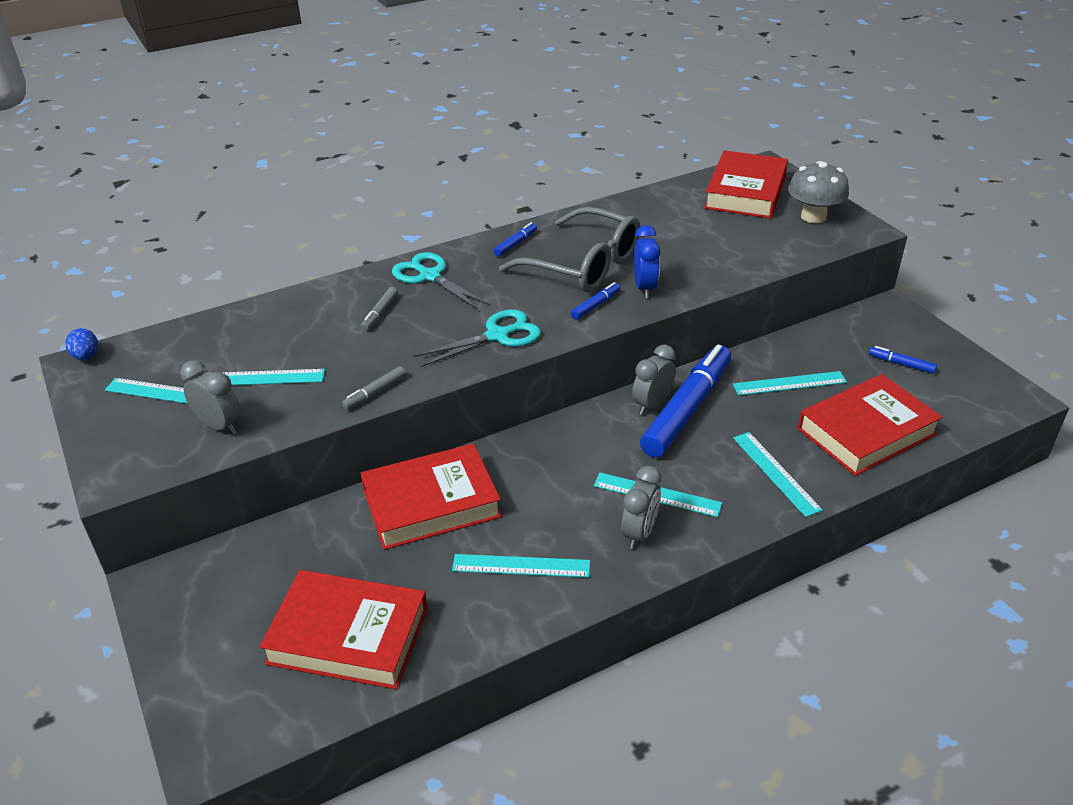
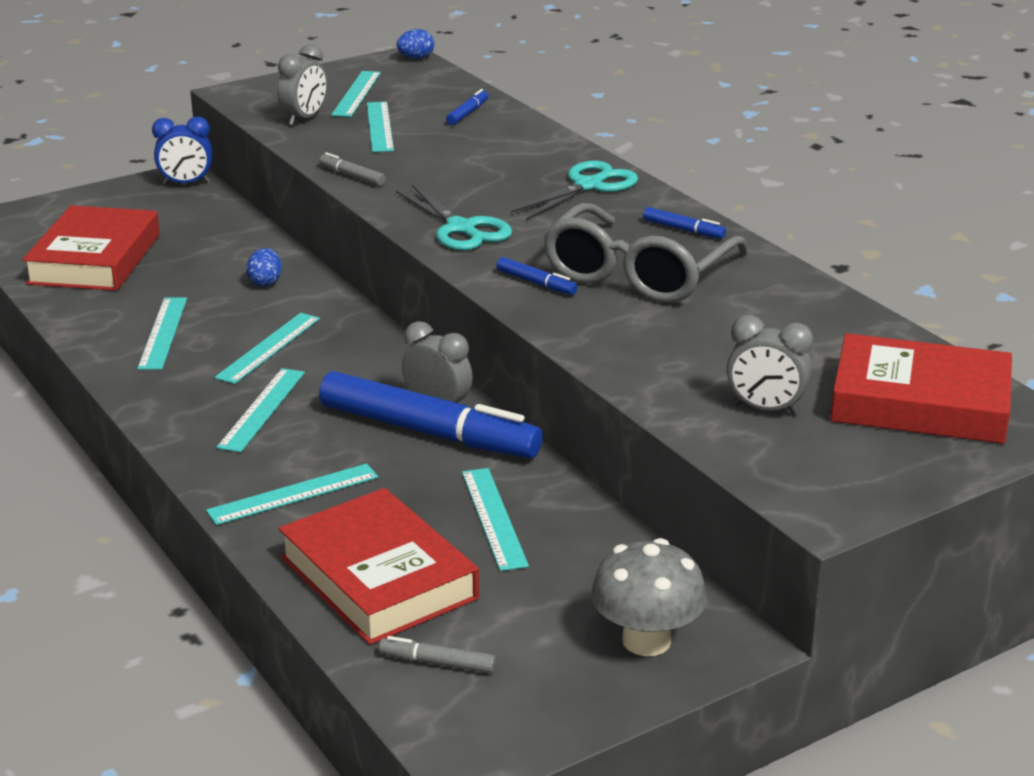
camera: 85 degrees right, 10 degrees down
(380, 313) = (503, 167): grey marker -> grey marker (437, 663)
(431, 503) = (265, 282): red book -> blue egg
(555, 495) = (268, 347): none -> turquoise ruler
(639, 533) = (198, 398): grey clock -> grey clock (765, 409)
(644, 288) = (585, 315): blue clock -> blue clock (186, 183)
(813, 216) = (853, 462): grey mushroom -> grey mushroom (646, 640)
(901, 364) = (557, 633): blue marker -> blue marker (467, 113)

